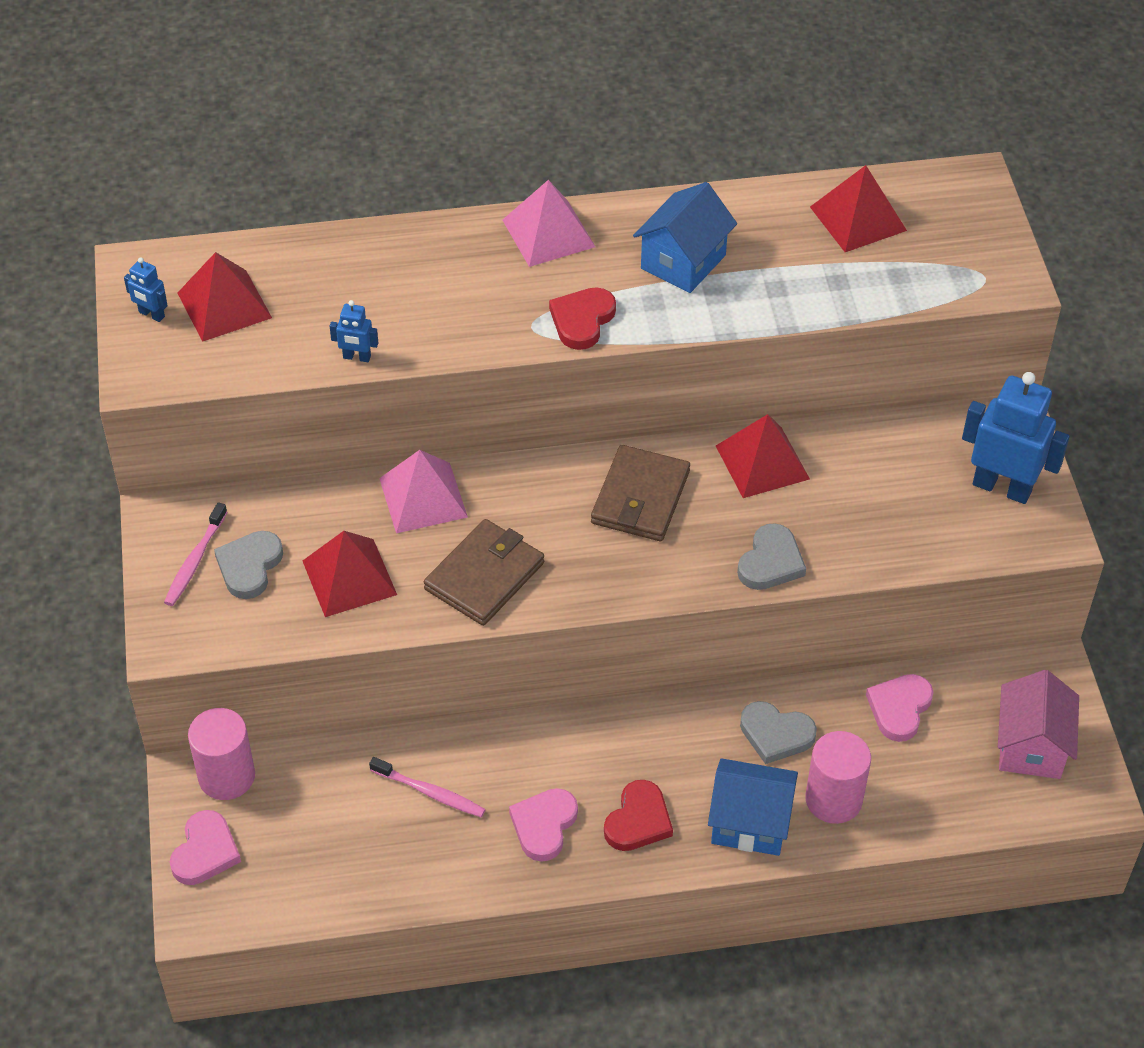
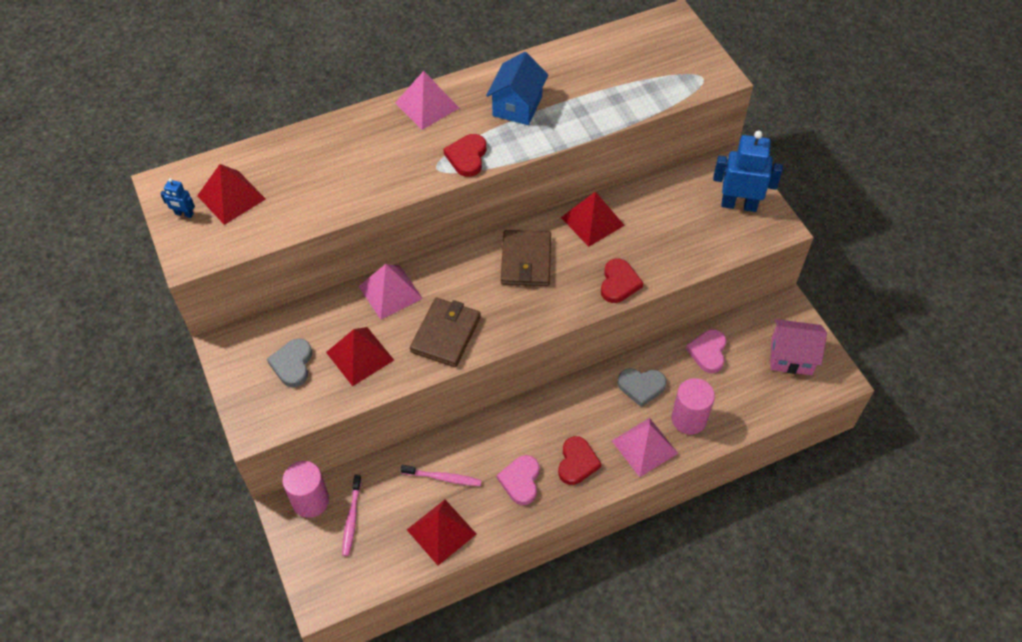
camera: 15 degrees left, 5 degrees up
(195, 561) = (255, 369): pink toothbrush -> pink toothbrush (352, 518)
(205, 852) = (312, 555): pink heart -> none
(357, 357) = (330, 213): blue robot -> none
(749, 823) = (644, 447): blue house -> pink pyramid
(770, 562) = (619, 283): grey heart -> red heart
(858, 218) = (614, 57): red pyramid -> red pyramid (441, 532)
(1031, 746) = (791, 357): pink house -> pink house turned 75 degrees counterclockwise

